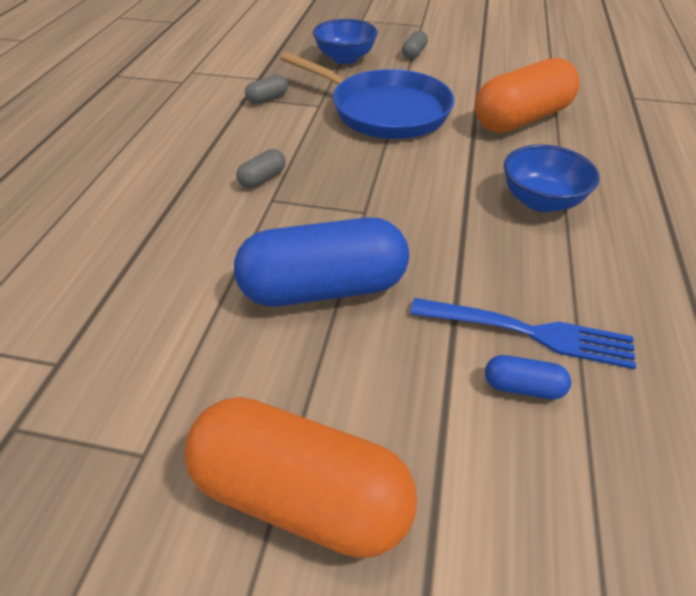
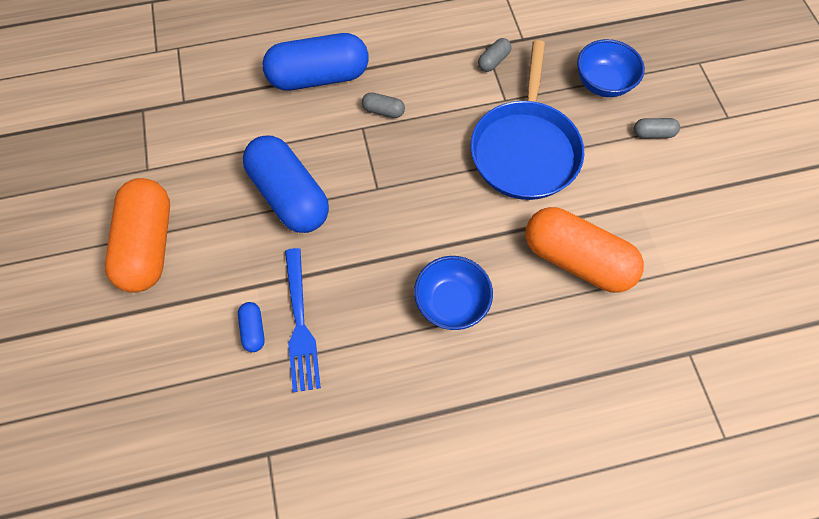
camera: 65 degrees right, 20 degrees up
(164, 213) = (319, 77): none -> blue capsule
(267, 98) = (493, 61): grey capsule -> grey capsule turned 75 degrees counterclockwise

